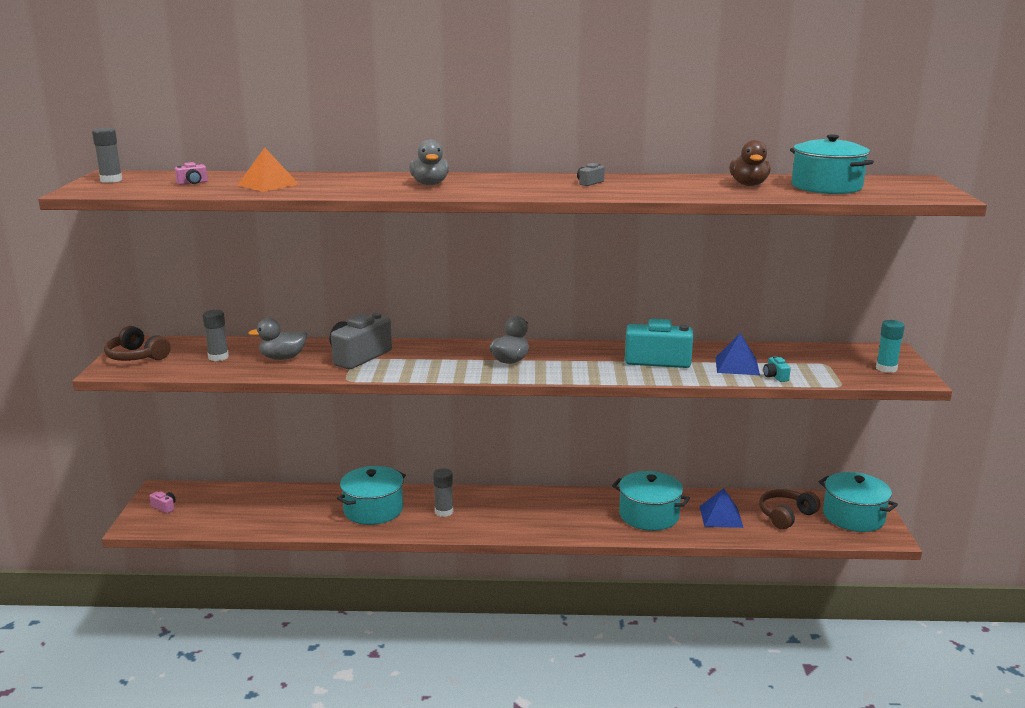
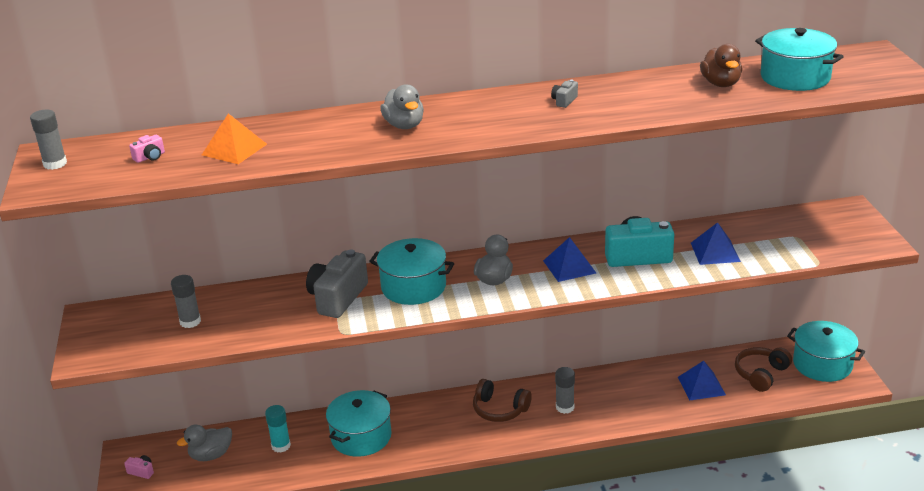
camera: 10 degrees left, 10 degrees up
(137, 356) = (101, 335): brown headphones -> brown headphones (499, 409)
(283, 358) = (259, 312): grey duck -> grey duck (211, 455)
(444, 511) = (433, 426): grey glue stick -> grey glue stick (565, 407)
(587, 360) = (569, 266): none -> blue pyramid
(649, 515) = (633, 396): turquoise pot -> turquoise pot (413, 287)
(775, 376) = (755, 261): turquoise camera -> none
(886, 368) = (853, 234): turquoise glue stick -> turquoise glue stick (281, 446)

